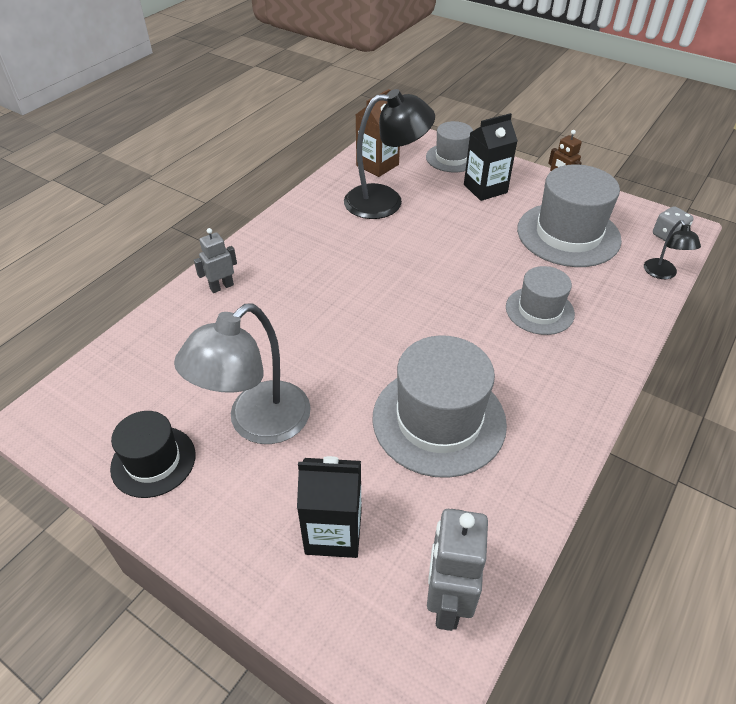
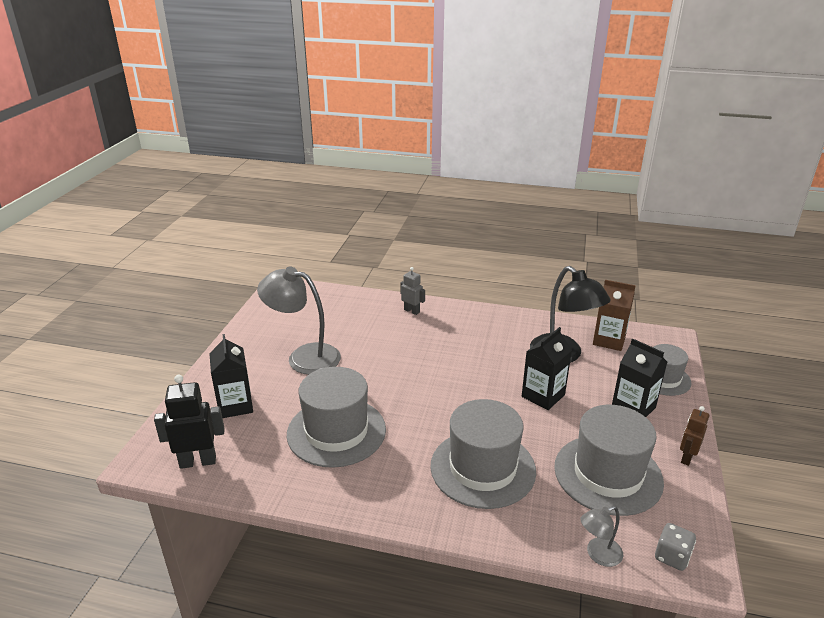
camera: 70 degrees right, 15 degrees down
(153, 461) = (265, 330): black hat -> none
(444, 235) = (543, 396): none -> black carton
(447, 601) = (198, 461): grey robot -> black robot
(539, 310) = (483, 468): grey hat -> grey hat, size x1.69
(662, 274) = (598, 555): black lamp -> grey lamp

